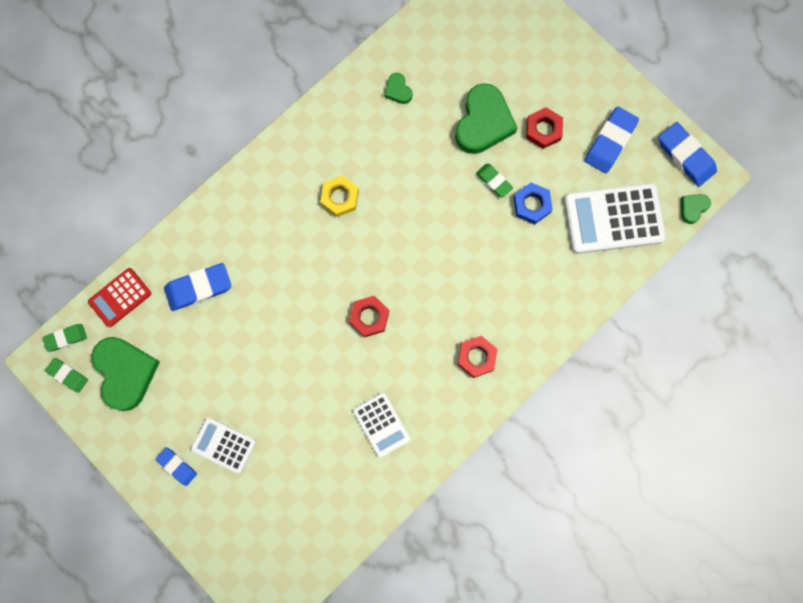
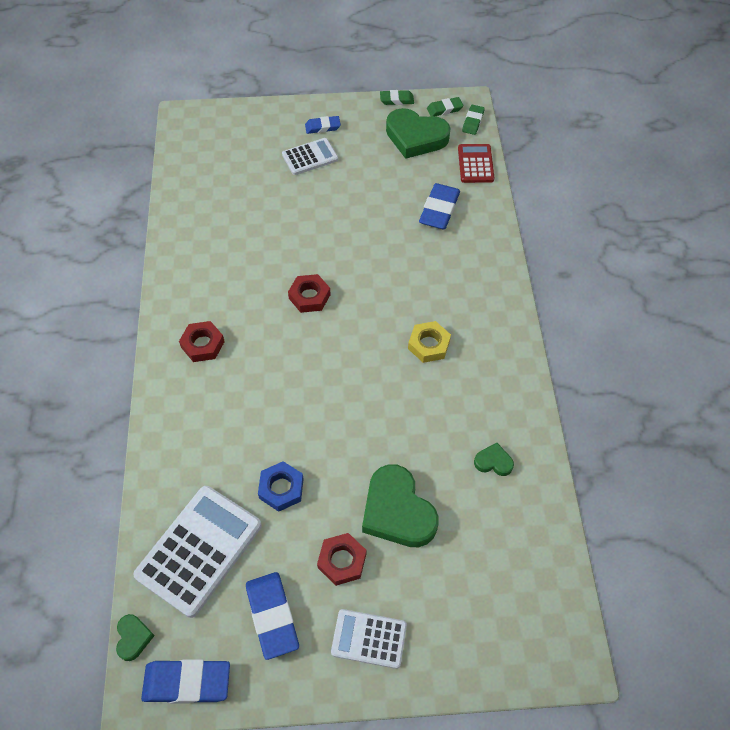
camera: 130 degrees right, 20 degrees down
(381, 425) = (224, 249): white calculator -> white calculator (369, 638)
(494, 181) = (333, 474): green eraser -> green eraser (396, 100)

